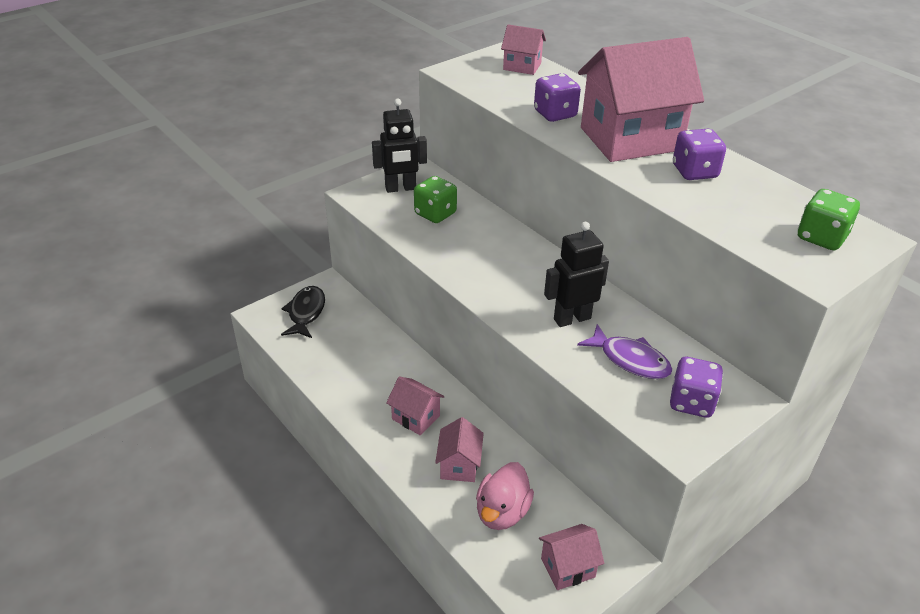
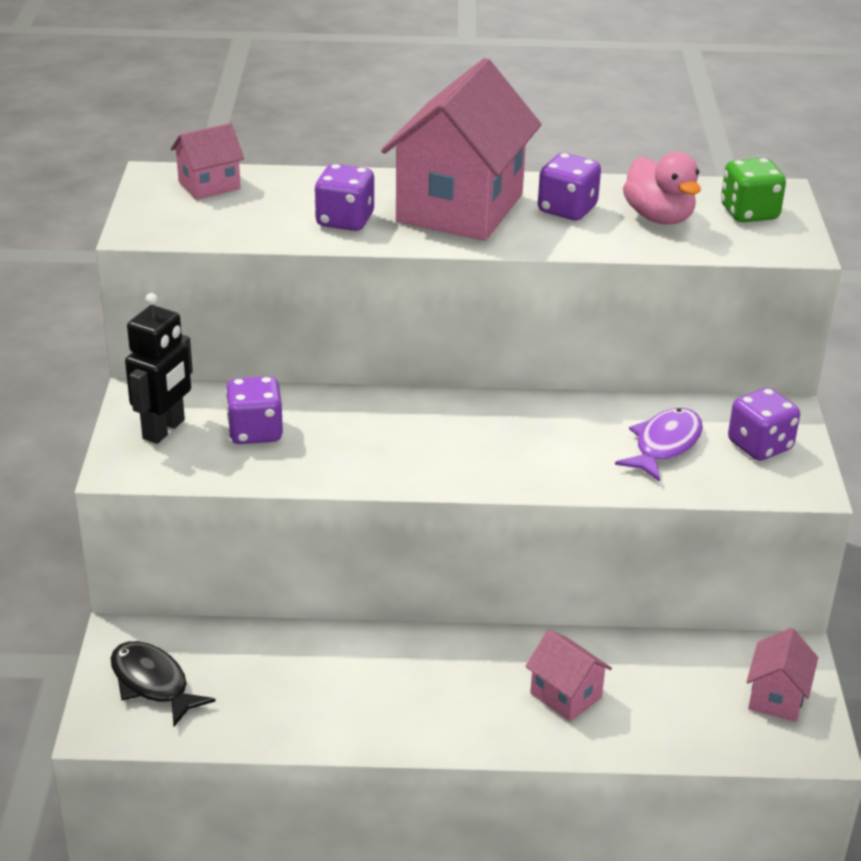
camera: 50 degrees left, 5 degrees down
(416, 417) = (456, 688): pink house -> none
(435, 214) = (255, 432): green dice -> purple dice
(502, 512) = (663, 701): pink duck -> pink duck (659, 217)
(572, 318) = (562, 444): black robot -> none
(630, 360) = (664, 445): purple fish -> purple fish turned 45 degrees counterclockwise

